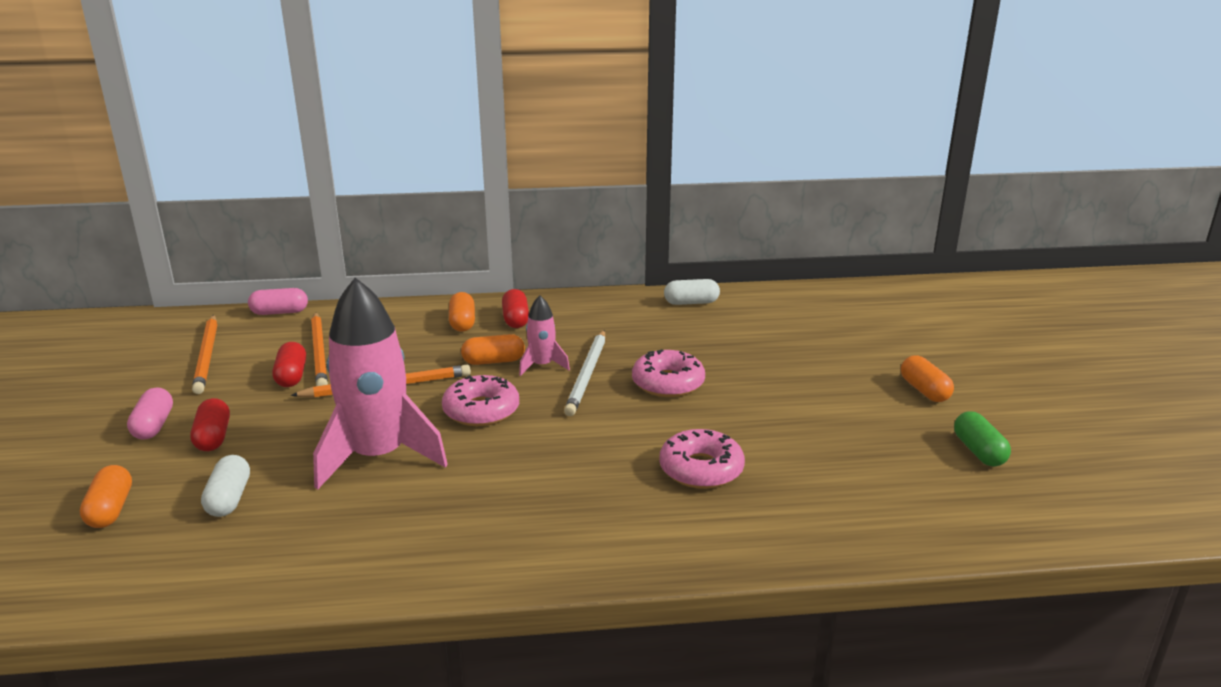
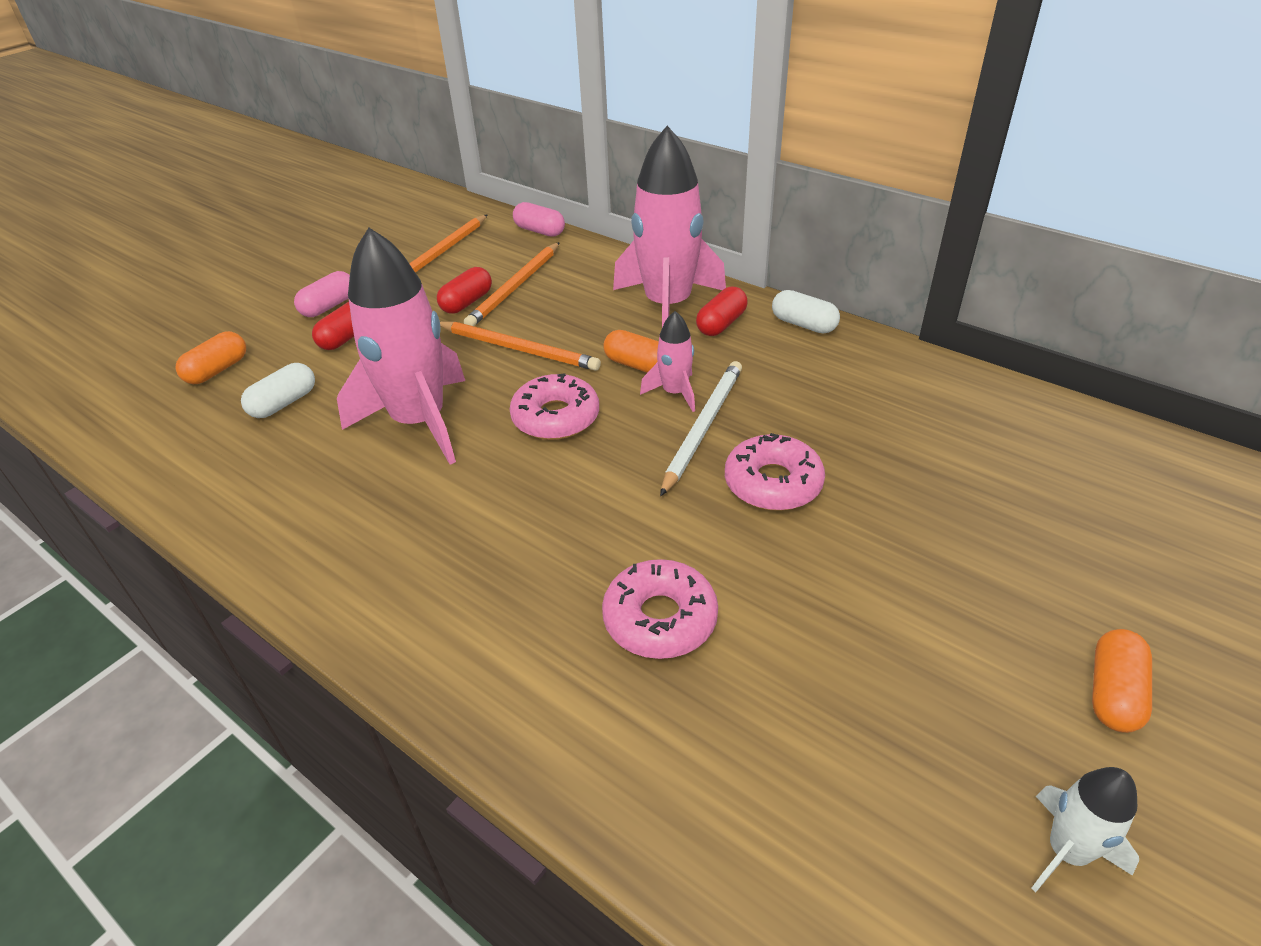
camera: 45 degrees right, 15 degrees up
(462, 323) = (668, 306): orange capsule -> pink rocket
(587, 375) = (703, 427): white pencil -> white pencil turned 150 degrees clockwise
(691, 303) = (944, 386): white capsule -> white capsule (803, 324)
(979, 451) = (1067, 851): green capsule -> white rocket

